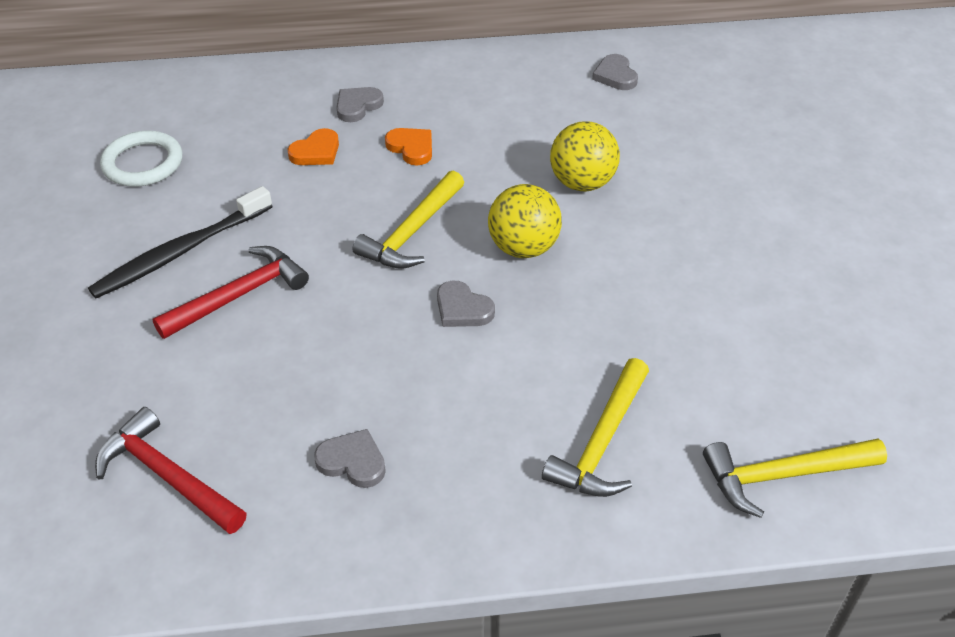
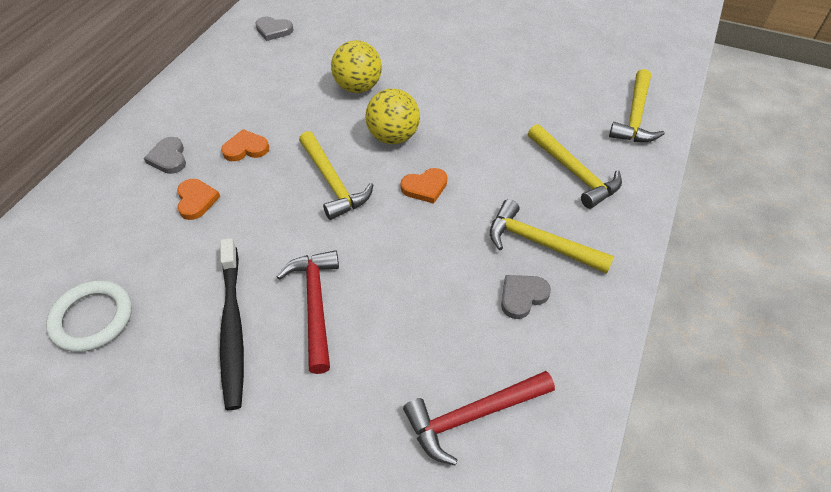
camera: 60 degrees left, 5 degrees up
(448, 449) = (540, 243): none -> yellow hammer
(462, 309) = (425, 187): grey heart -> orange heart

